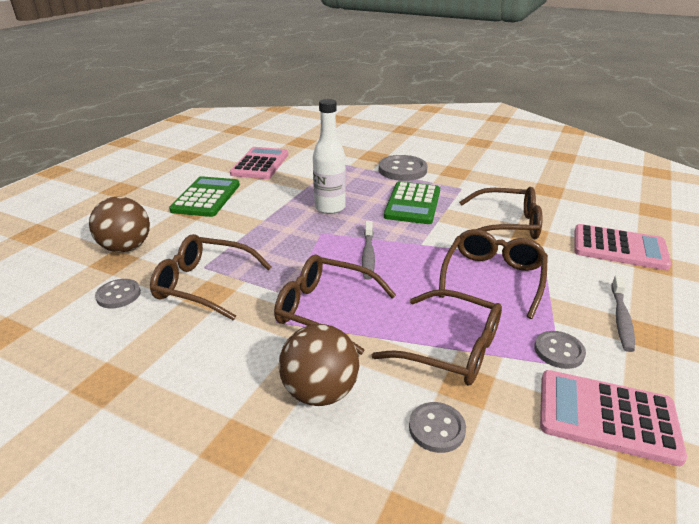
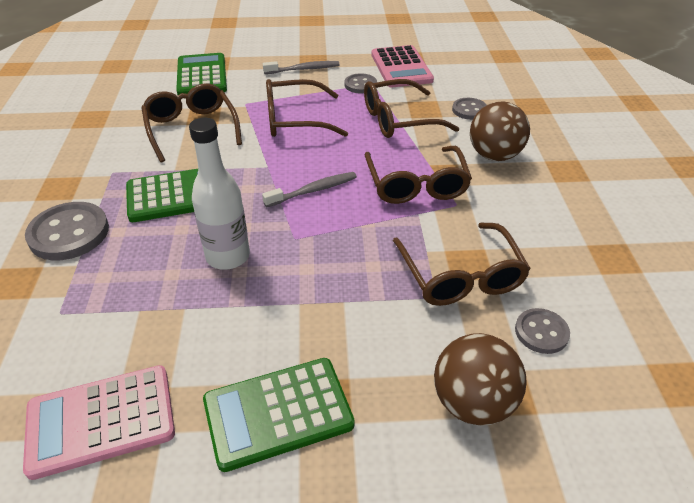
camera: 120 degrees left, 10 degrees up
(451, 348) = (399, 120): brown glasses -> brown glasses turned 105 degrees counterclockwise
(619, 248) = (201, 76): pink calculator -> green calculator

